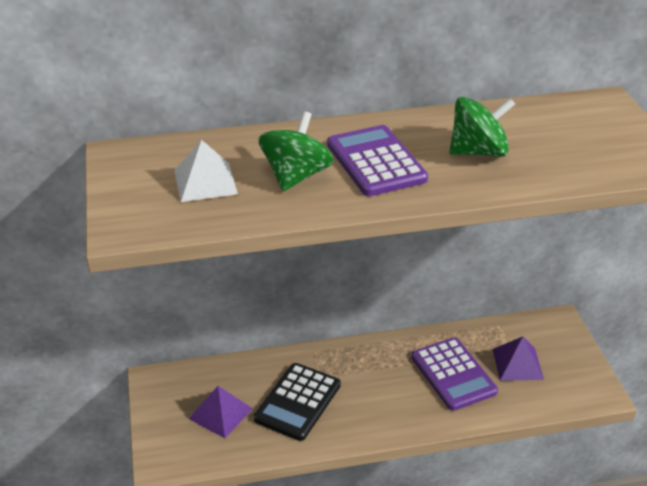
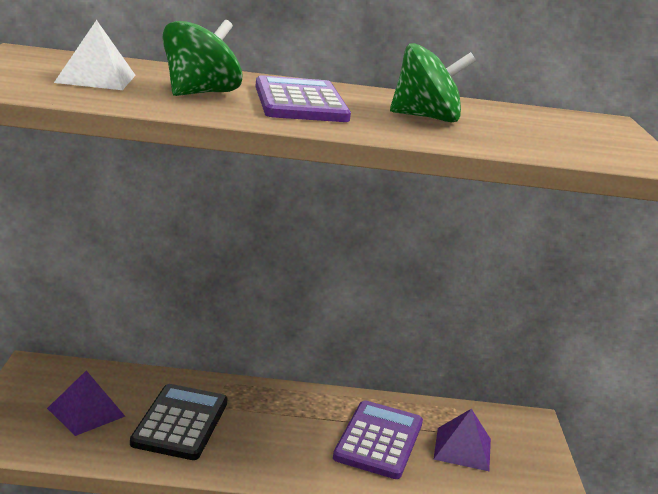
camera: 10 degrees right, 15 degrees down
(298, 402) = (180, 423): black calculator -> black calculator turned 150 degrees clockwise
(453, 374) = (378, 440): purple calculator -> purple calculator turned 150 degrees counterclockwise

